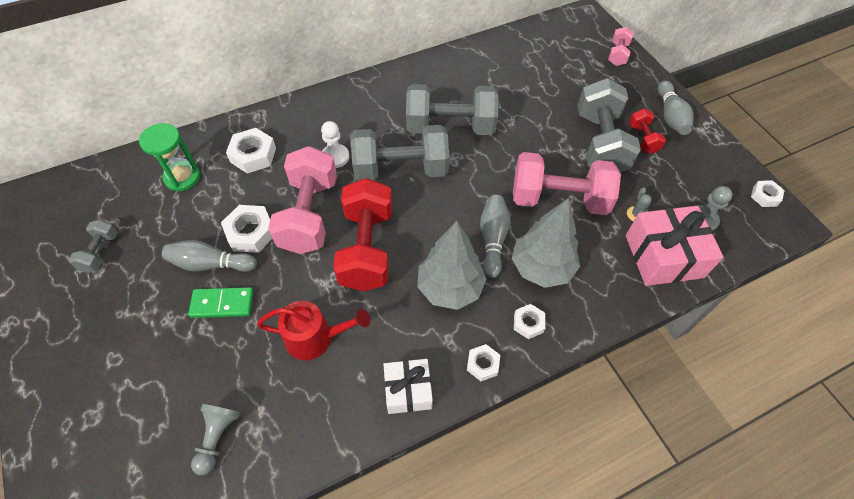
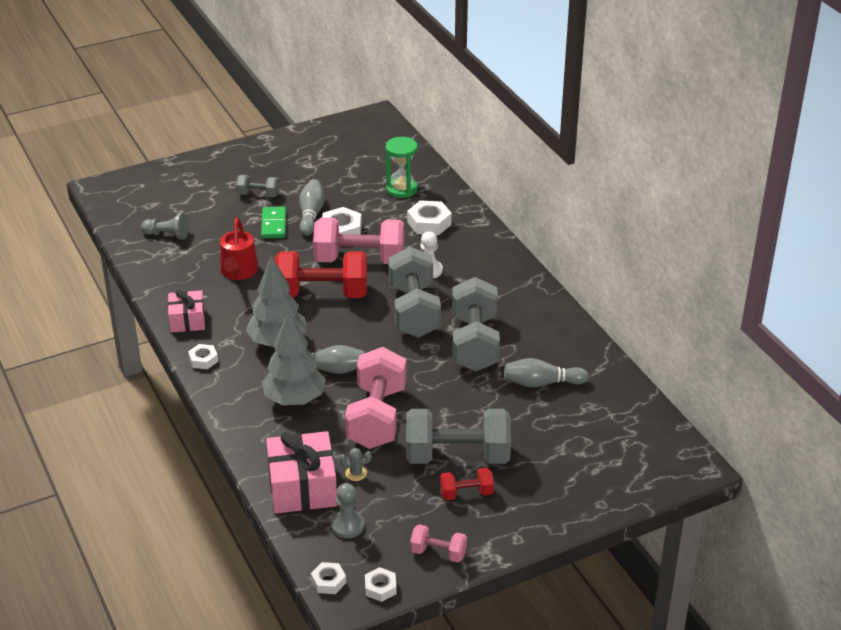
camera: 90 degrees right, 20 degrees down
(100, 252) = (325, 163): grey dumbbell -> grey dumbbell (258, 195)
(408, 390) = (187, 320): white gift -> pink gift
(528, 323) = (238, 388): white nut -> white nut (328, 581)
(617, 55) = (616, 489): pink dumbbell -> pink dumbbell (438, 553)
(670, 116) = (506, 524): grey bowling pin -> grey bowling pin (542, 383)

